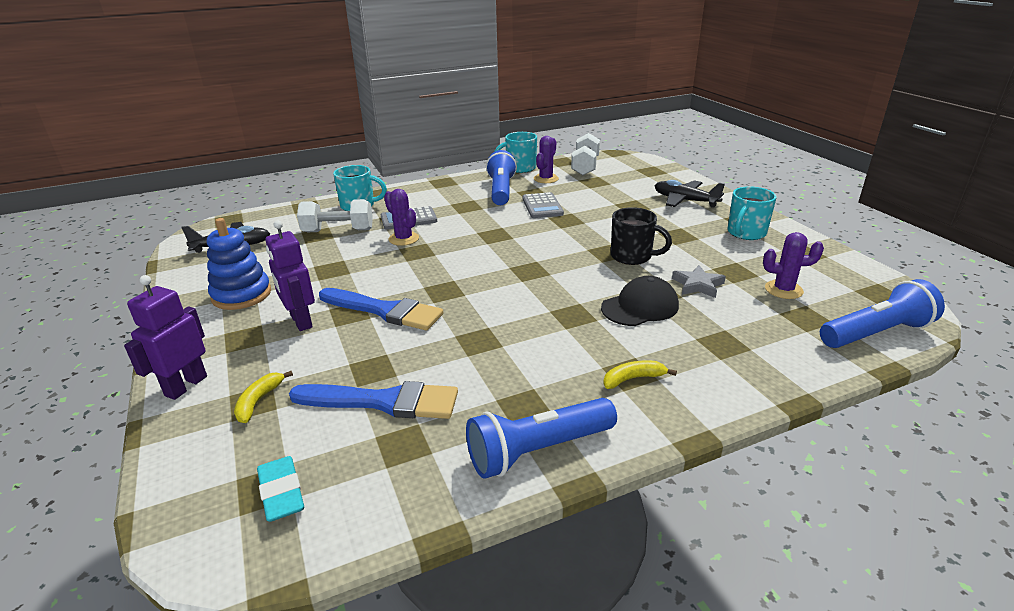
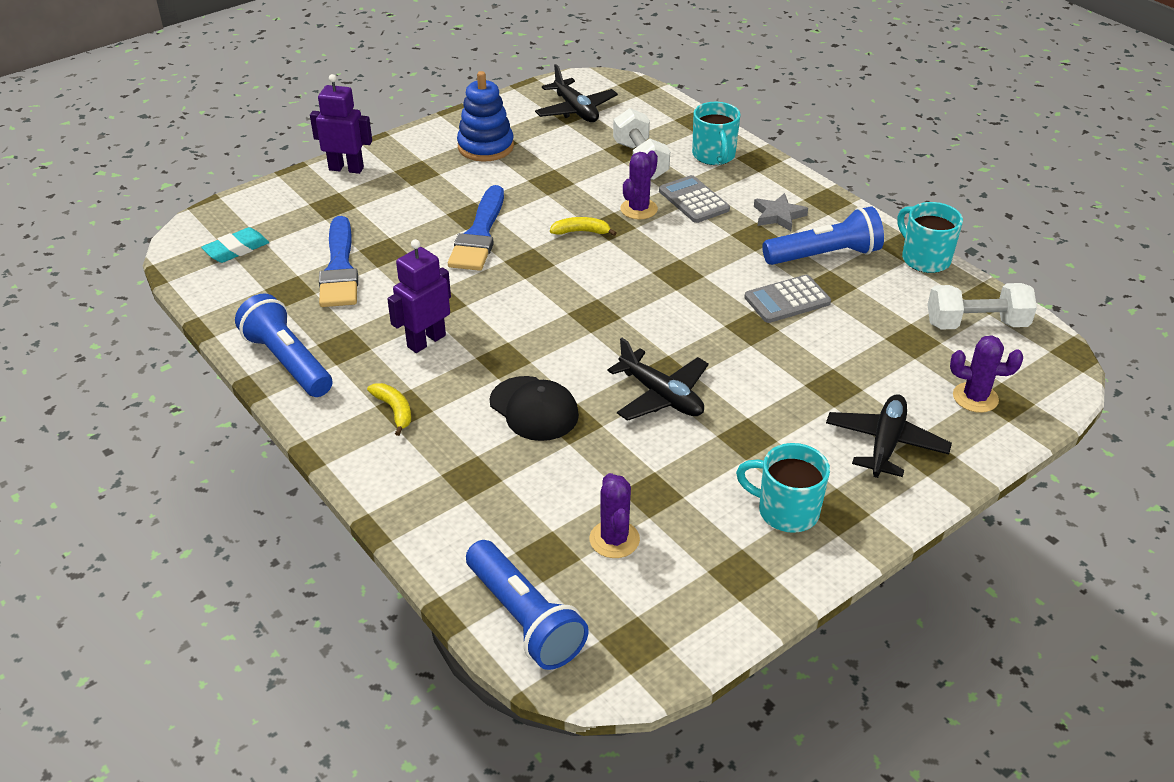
camera: 75 degrees right, 10 degrees up
(259, 401) = (332, 208): yellow banana -> yellow banana (581, 232)
(300, 321) = (448, 192): purple robot -> purple robot (426, 341)
(546, 179) = (895, 290): purple cactus -> purple cactus (975, 398)
(632, 256) = (661, 396): black mug -> black plane
(698, 285) = (602, 457): grey star -> grey star (778, 216)

